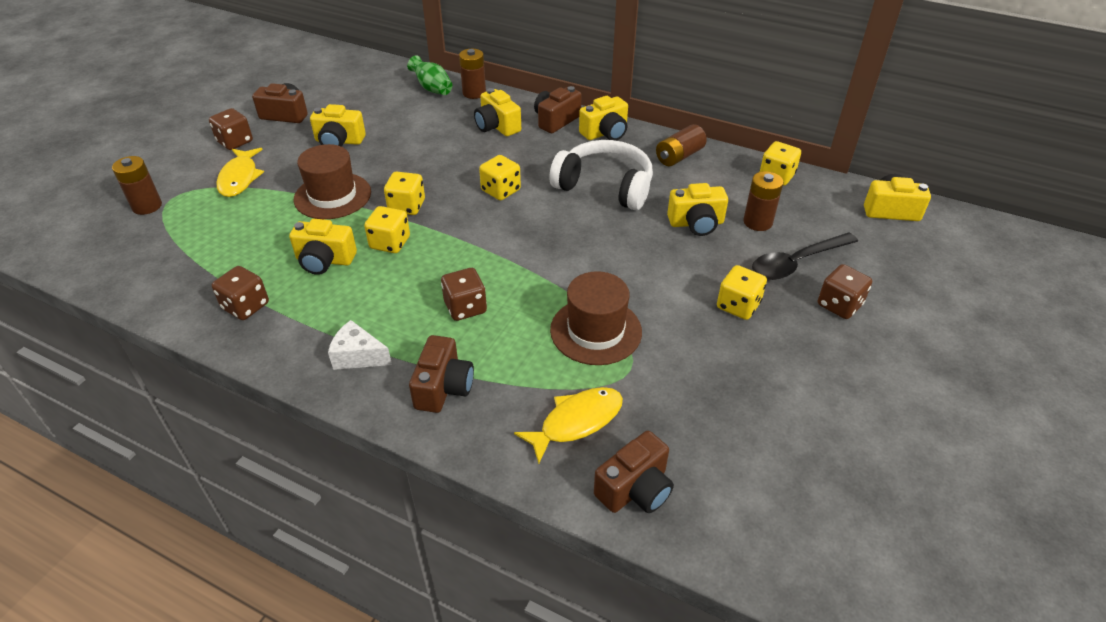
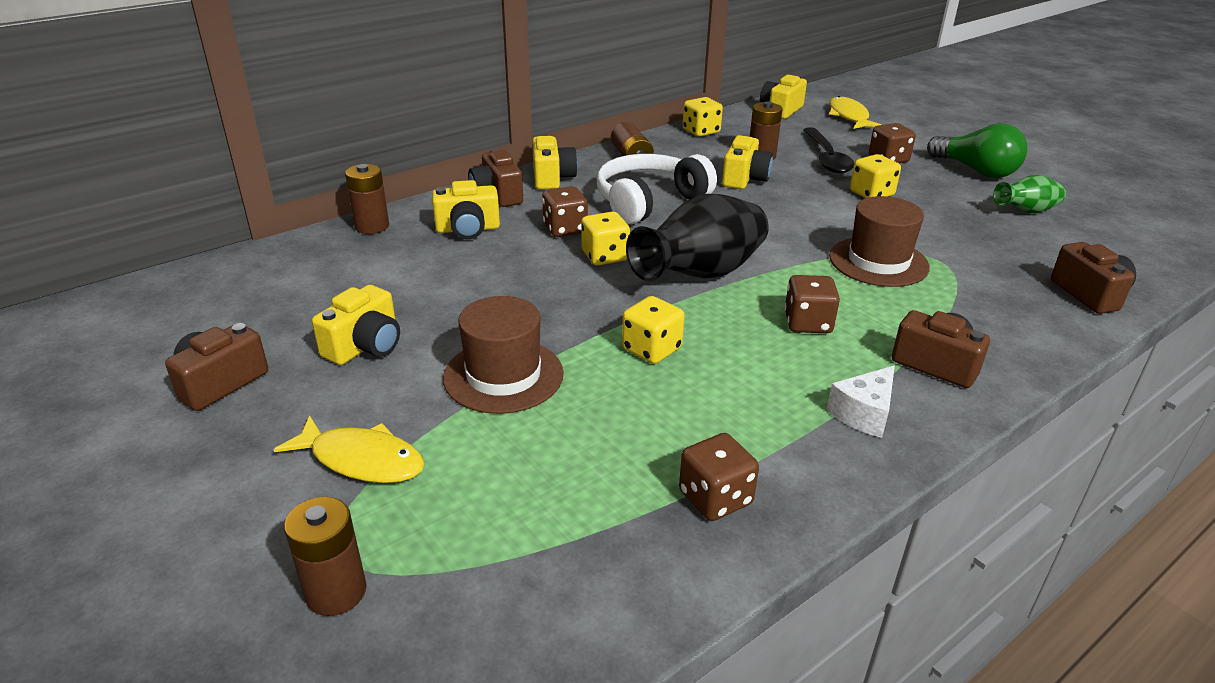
camera: 65 degrees left, 10 degrees down
(235, 142) = (237, 450): brown dice -> brown dice (565, 229)
(325, 260) = (653, 407): yellow camera -> none
(407, 206) = (582, 322): yellow dice -> none
(432, 89) = (321, 250): green vase -> green vase (1026, 211)
(504, 239) = (700, 274): none -> black vase
(576, 422) = (1003, 301): yellow fish -> yellow fish (849, 116)
(880, 377) = (976, 171): none -> green light bulb

